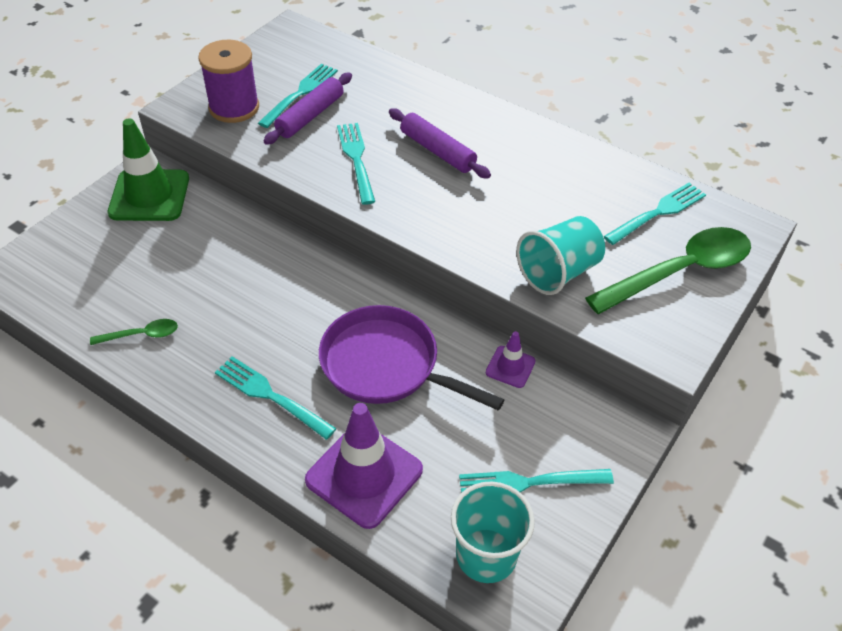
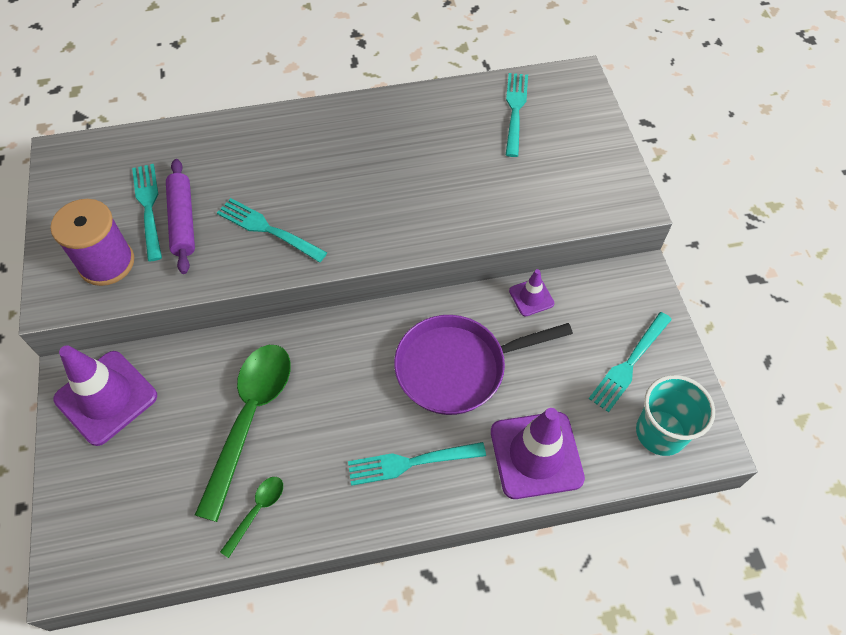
camera: 45 degrees left, 10 degrees up
(149, 196) = (106, 397): green traffic cone -> purple traffic cone
(437, 151) = (319, 175): purple rolling pin -> none
(558, 272) = (508, 204): turquoise cup -> none
(680, 271) = (574, 144): green spoon -> green spoon (250, 418)

